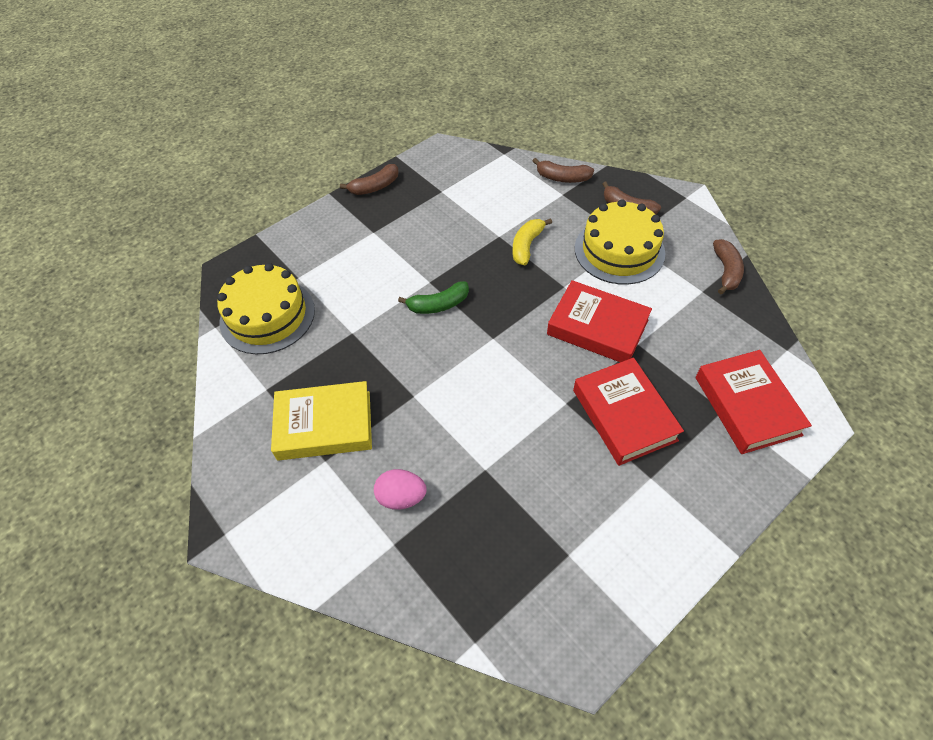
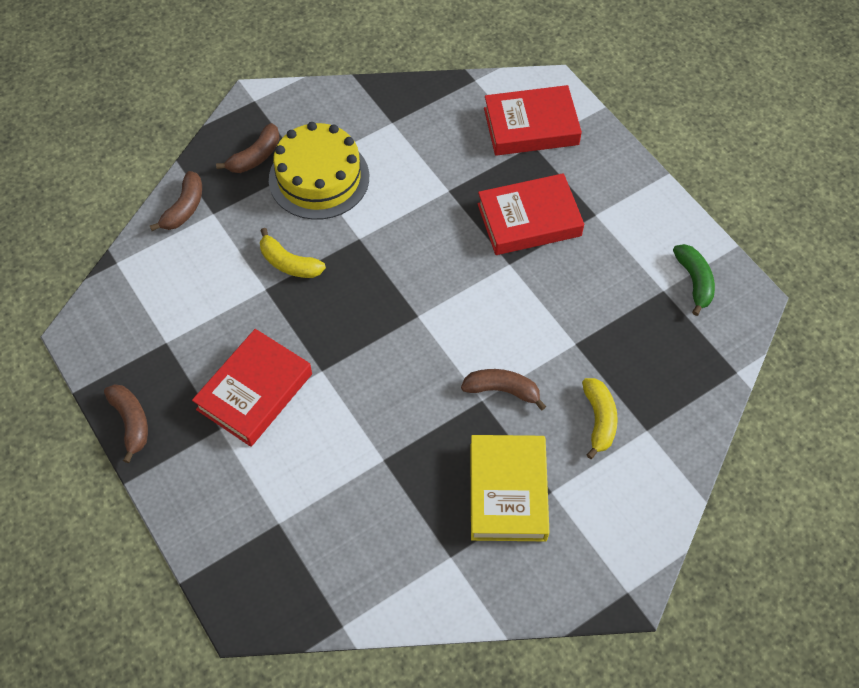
camera: 85 degrees left, 5 degrees up
(267, 315) = (337, 559): yellow cake -> none
(401, 497) = (599, 420): pink egg -> yellow banana
(438, 305) = (359, 364): green banana -> green banana (694, 281)
(597, 327) = (421, 219): red book -> red book (254, 391)
(726, 271) = (370, 96): brown banana -> brown banana (502, 390)

